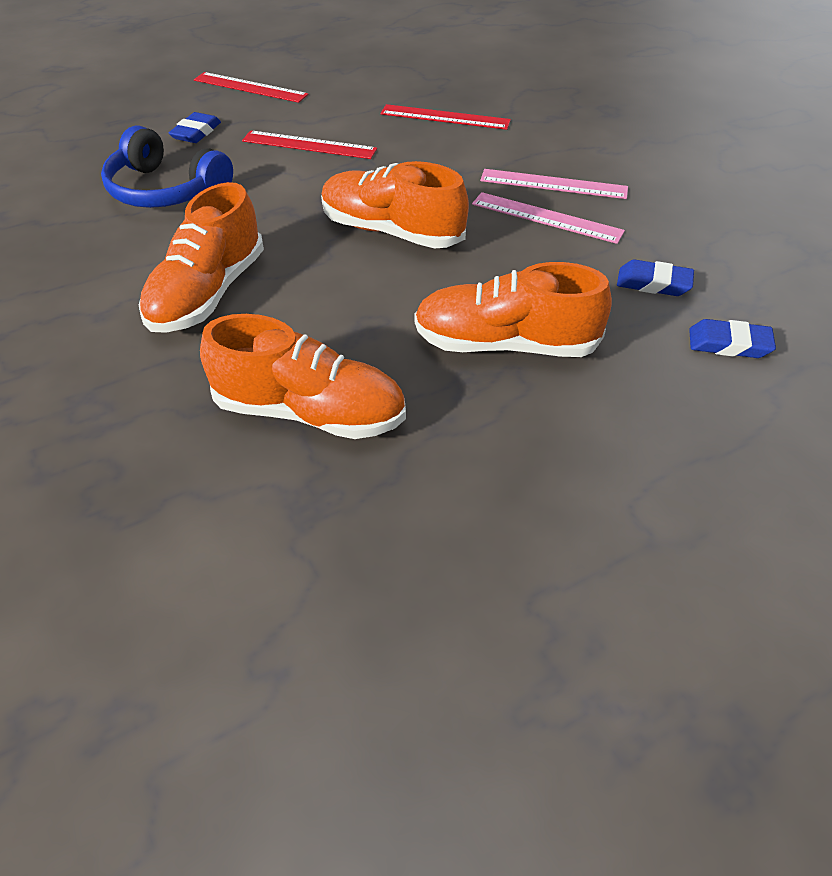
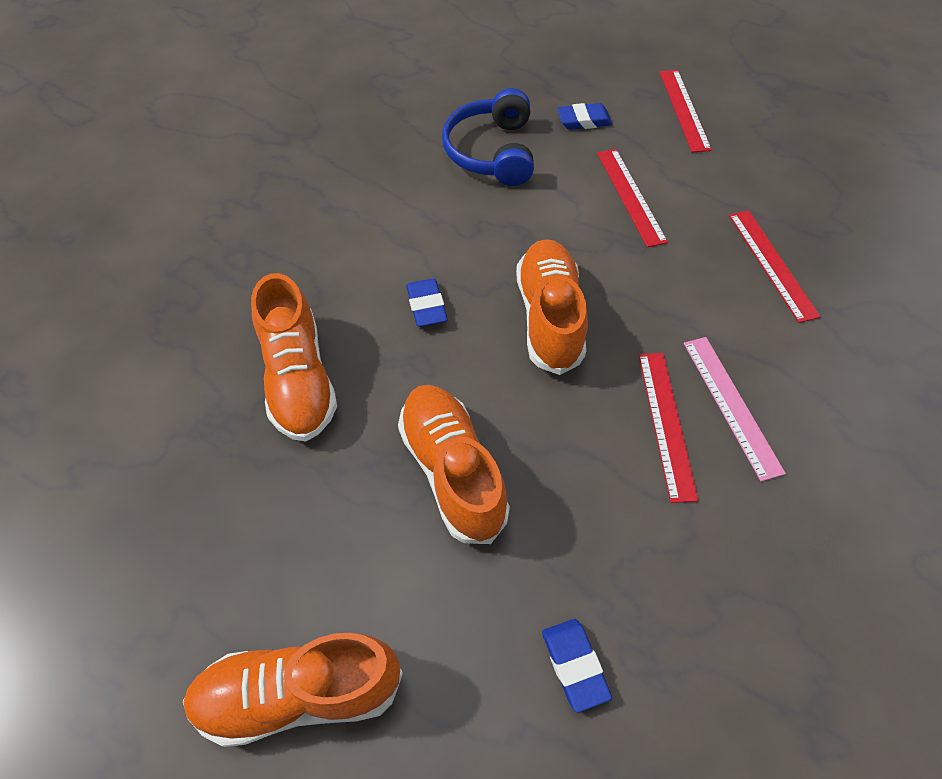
camera: 60 degrees right, 10 degrees up
(208, 293) = (388, 249): orange shoe -> orange shoe (299, 693)
(546, 217) = (666, 423): pink ruler -> red ruler
(653, 283) = (627, 560): blue eraser -> blue eraser (426, 306)

